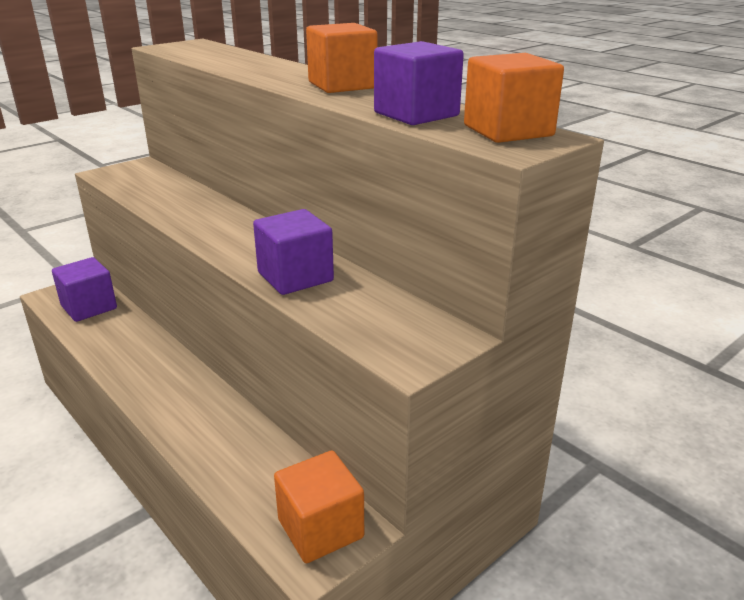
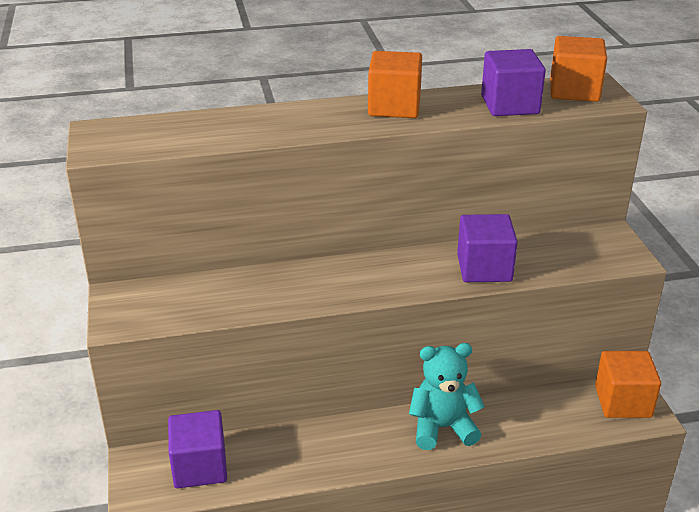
camera: 60 degrees left, 5 degrees up
(195, 405) = (442, 428): none -> turquoise teddy bear

